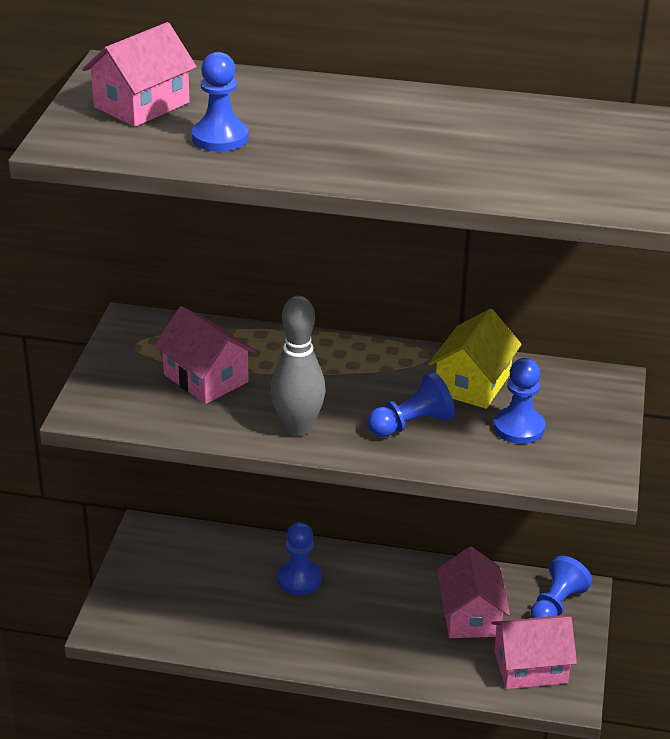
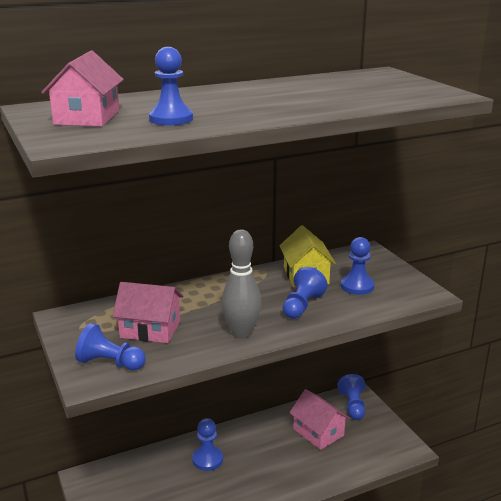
camera: 35 degrees left, 10 degrees down
(124, 401) = (110, 363): none -> blue pawn
(530, 667) = (374, 443): pink house -> none

